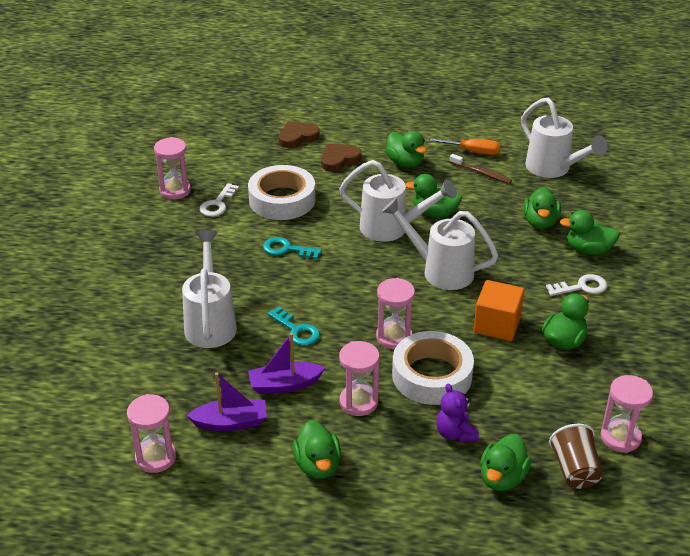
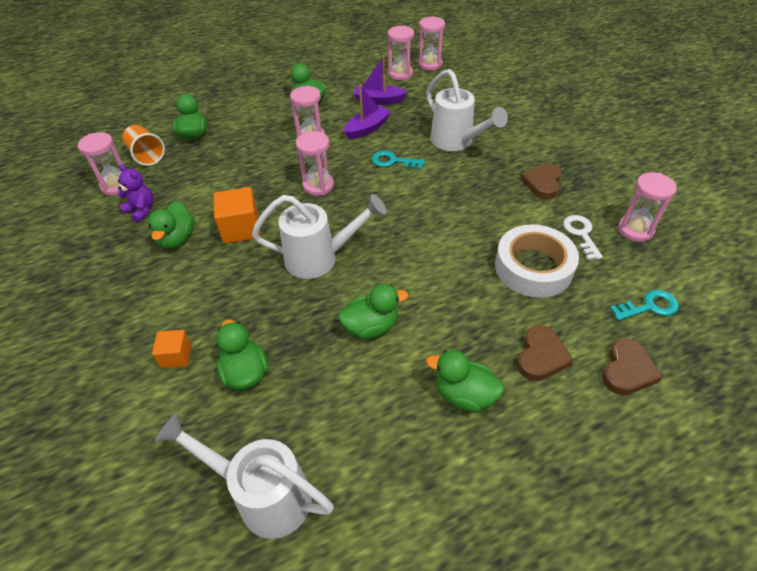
camera: 150 degrees right, 10 degrees up
(98, 456) = (430, 64): none -> pink hourglass
(189, 249) = (542, 183): none -> brown heart
(231, 422) = (378, 100): purple boat -> purple boat turned 45 degrees clockwise
(287, 249) = (469, 218): turquoise key -> turquoise key (649, 306)
(392, 228) = (398, 285): white watering can -> none
(432, 375) = (272, 172): white tape -> none
(455, 433) = (236, 145): purple teddy bear -> purple teddy bear (141, 210)
(473, 152) = (395, 471): orange screwdriver -> none
(481, 173) = (358, 428): brown toothbrush -> none
(574, 470) = (147, 155): brown cup -> orange cup
(581, 287) = (173, 302): white key -> none
(588, 250) = (176, 356): green duck -> orange cube

